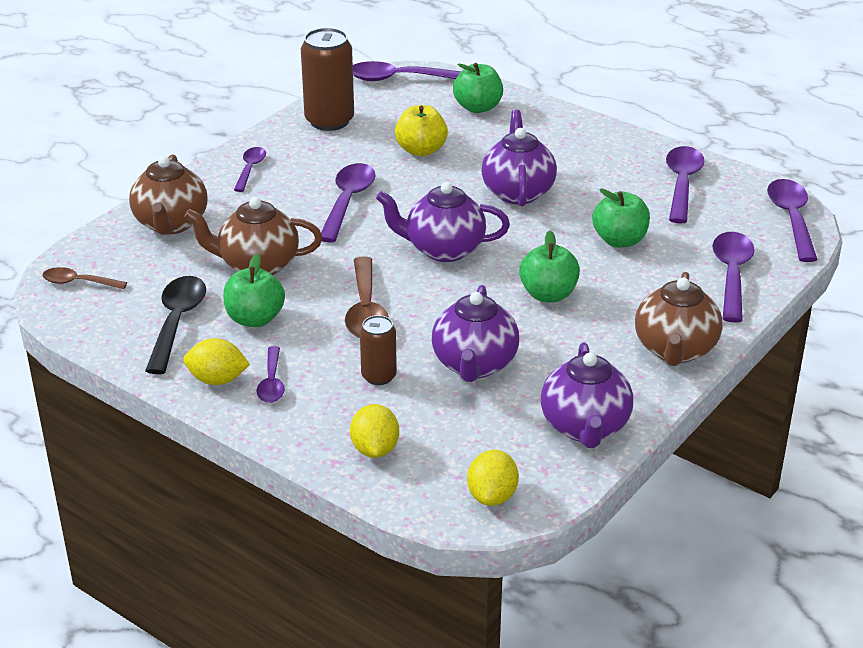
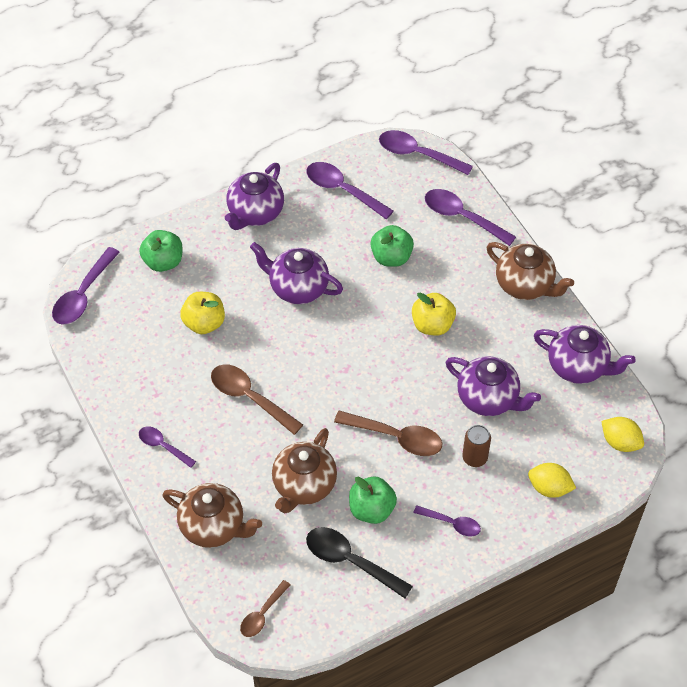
camera: 65 degrees left, 20 degrees up
(217, 380) = (432, 556): yellow lemon -> none
(329, 121) = (121, 366): brown can -> none
(348, 202) = (250, 397): purple spoon -> brown spoon
(443, 249) = (346, 362): purple teapot -> purple teapot (255, 213)
(548, 294) = (432, 325): green apple -> yellow apple

